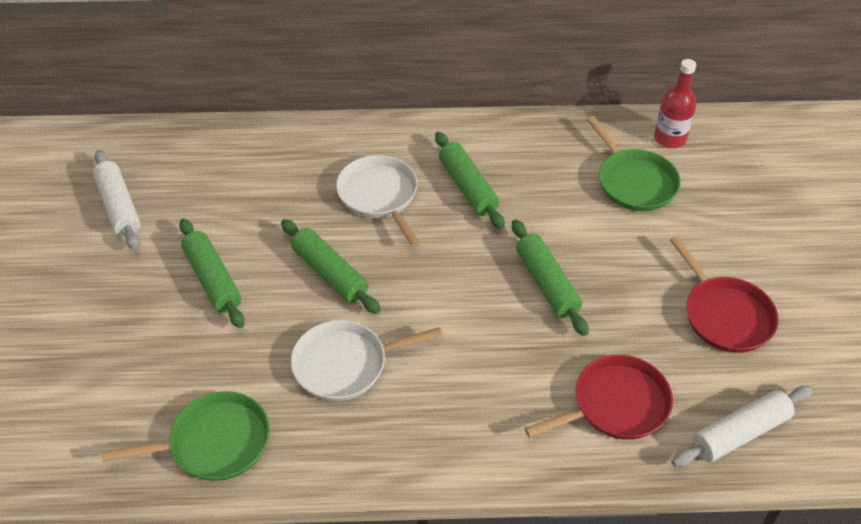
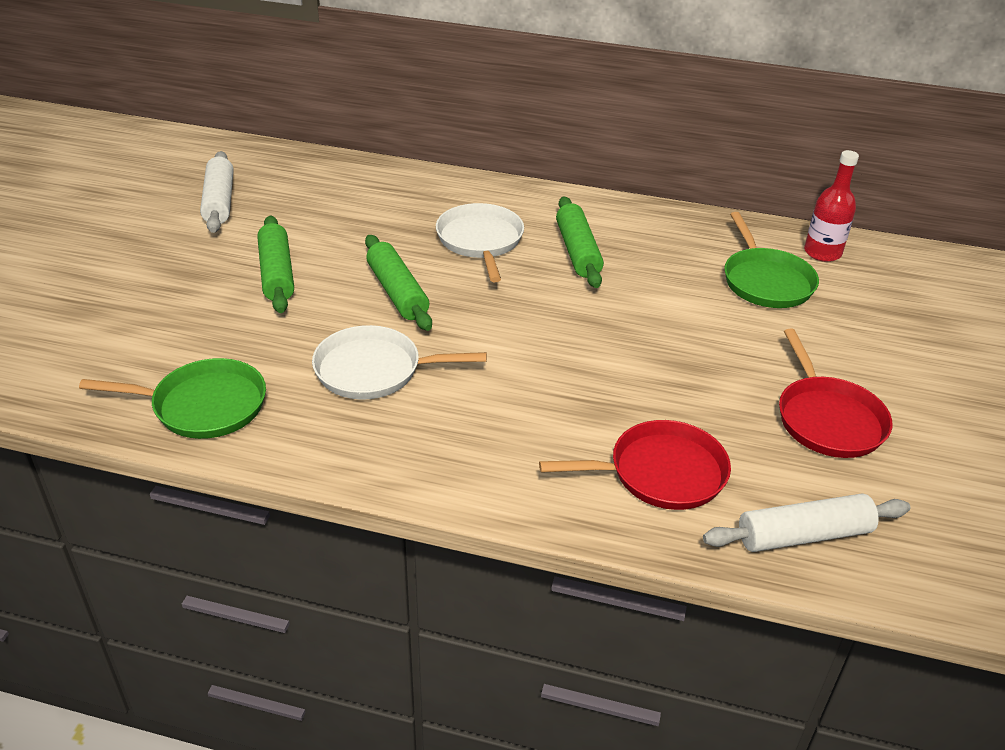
camera: 15 degrees right, 10 degrees down
(547, 283) = (628, 348): green rolling pin -> none

